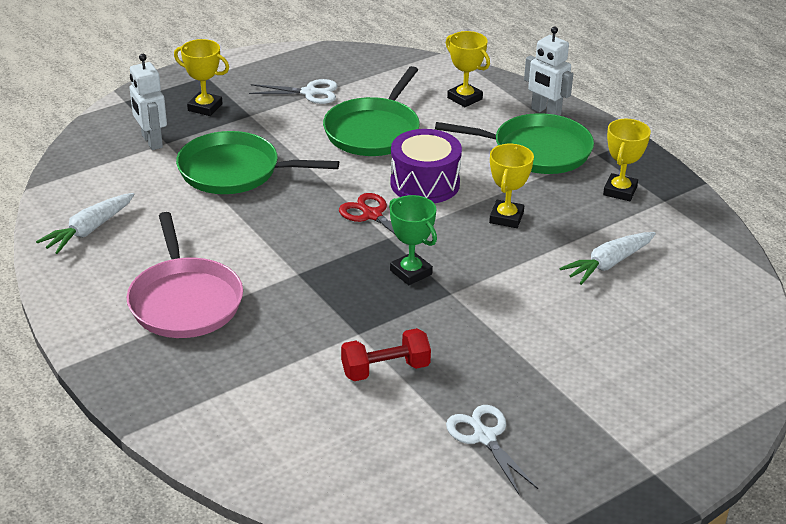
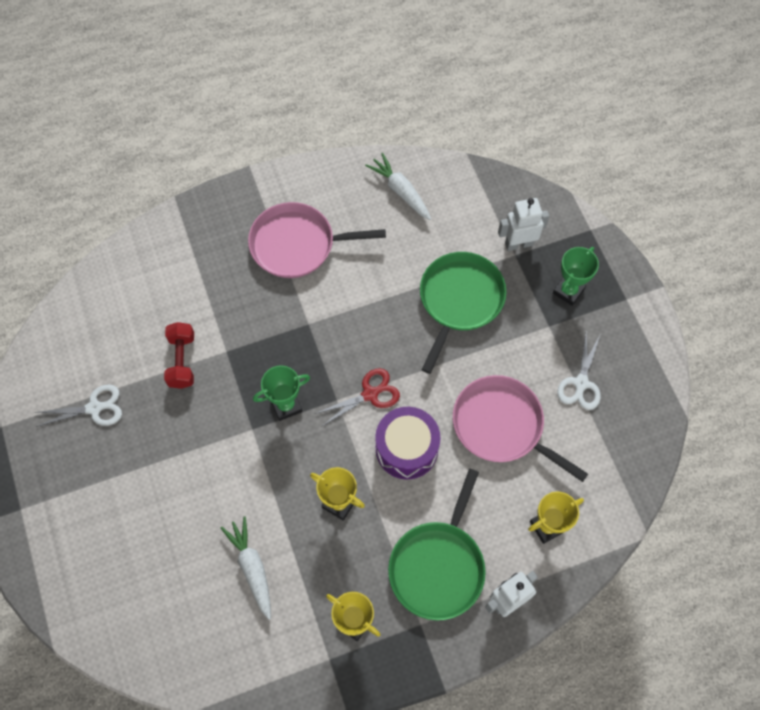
camera: 105 degrees right, 30 degrees up
(205, 107) = (568, 291): yellow trophy -> green trophy
(374, 131) = (502, 426): green pan -> pink pan

